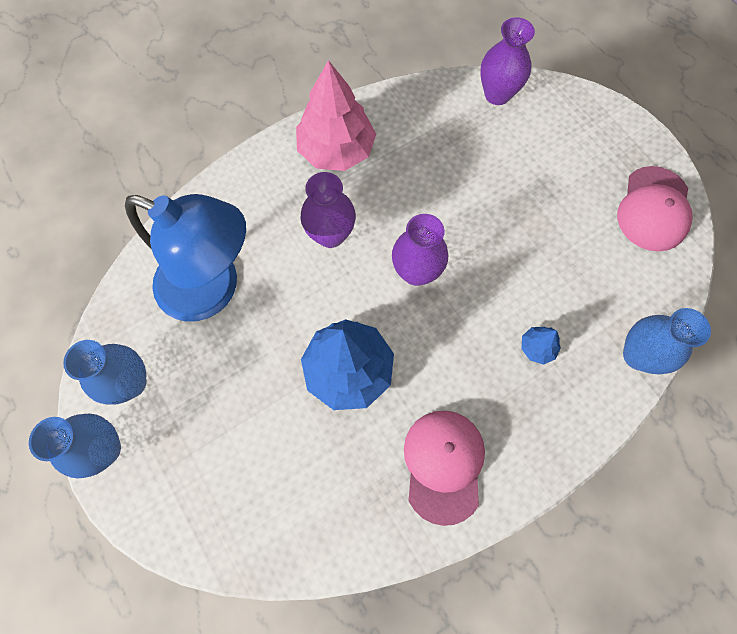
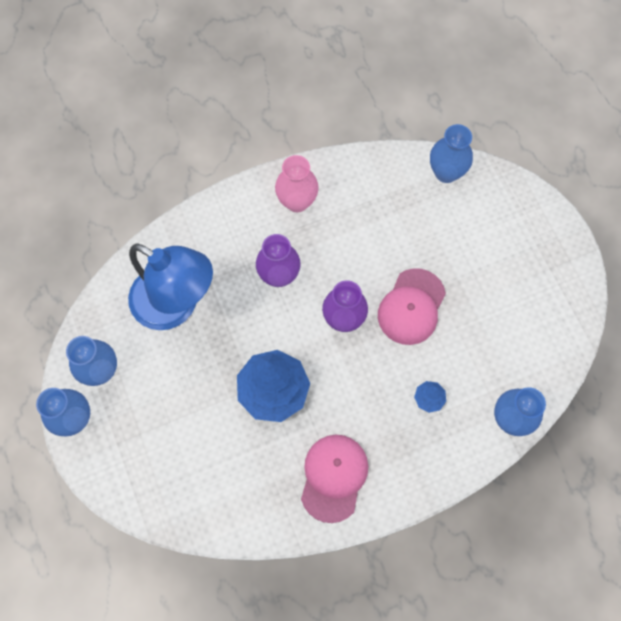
camera: 10 degrees right, 0 degrees up
(336, 150) = (297, 201): pink tree -> pink vase
(497, 94) = (446, 172): purple vase -> blue vase
(653, 209) = (556, 298): pink cap -> pink cap (411, 307)

